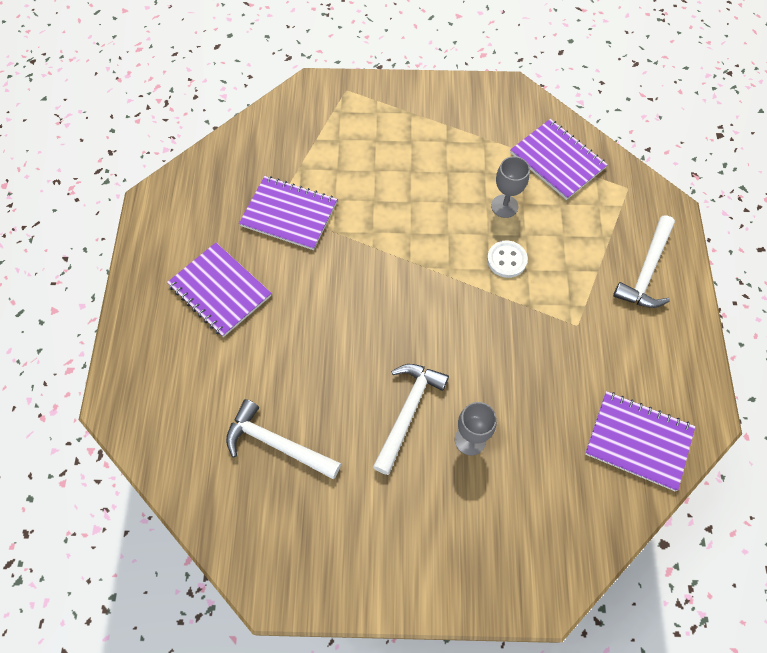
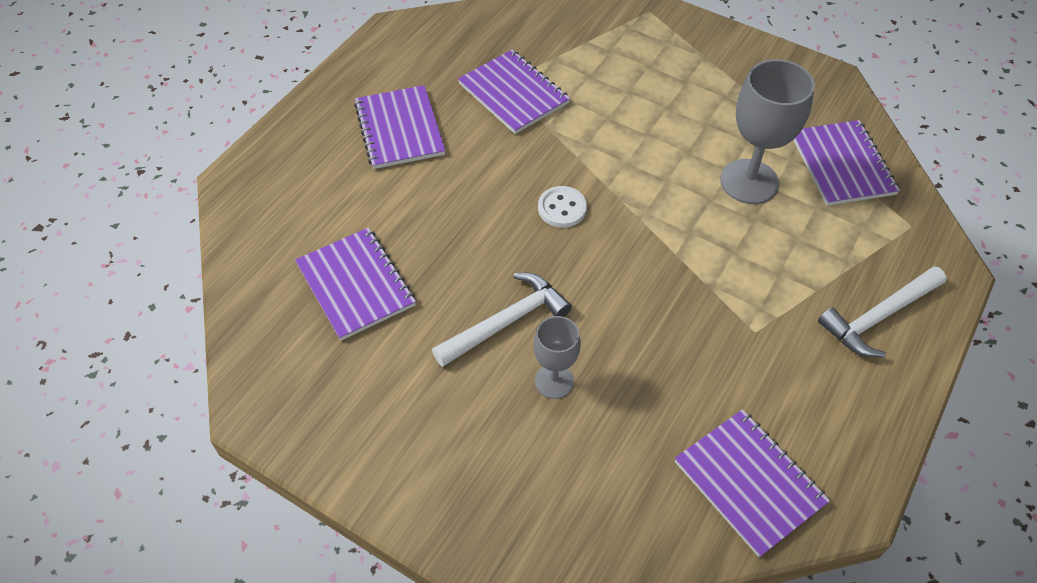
camera: 30 degrees right, 10 degrees down
(277, 444) = (356, 285): white hammer -> purple notebook
(504, 206) = (749, 181): grey goblet -> grey goblet, size x1.72
(506, 260) = (716, 232): white button -> white button (562, 208)

